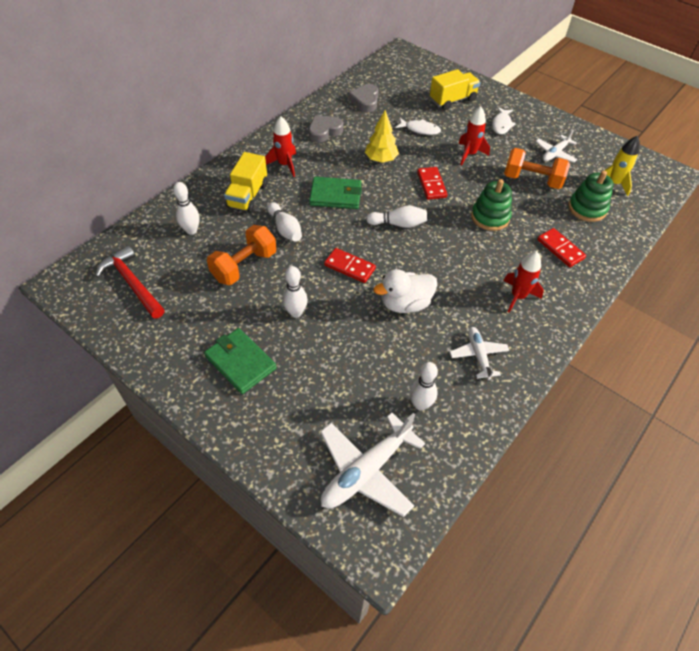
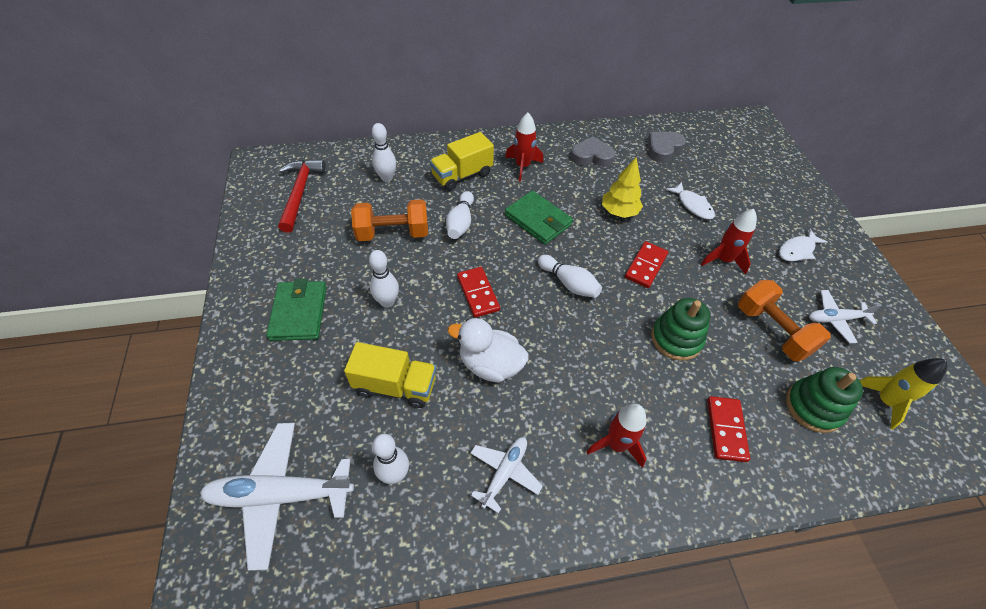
camera: 40 degrees right, 0 degrees up
(452, 100) = (763, 195): yellow truck -> yellow truck (395, 385)

